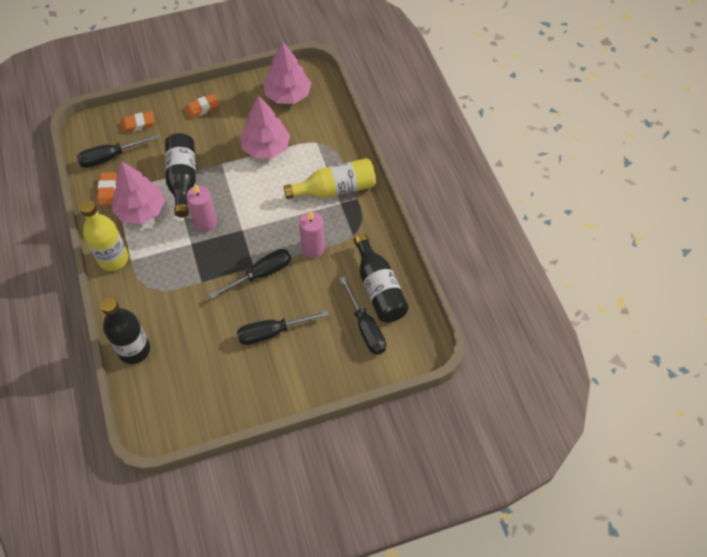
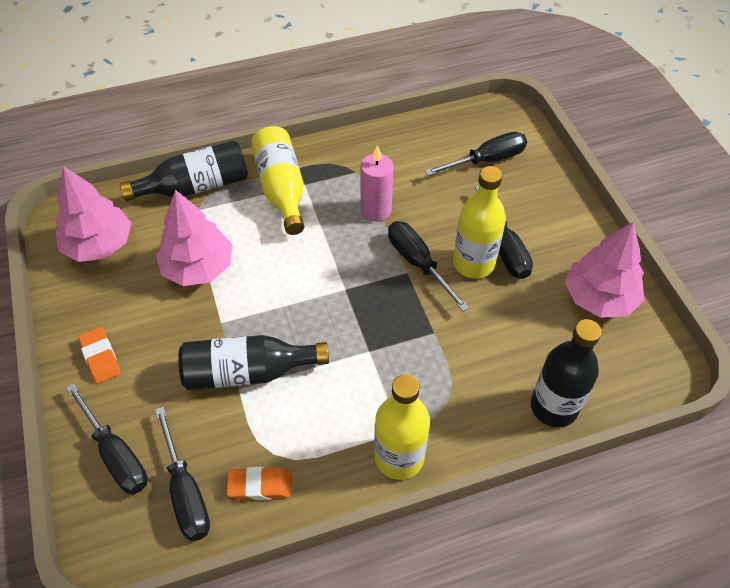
camera: 90 degrees left, 5 degrees down
(138, 124) = (116, 454): orange eraser -> black screwdriver
(141, 210) = (305, 427): pink tree -> pink tree (599, 297)
(206, 223) = (332, 334): pink candle -> none
(259, 310) = (473, 263): none -> yellow bottle
(379, 288) = (432, 148): black bottle -> black bottle (196, 186)

